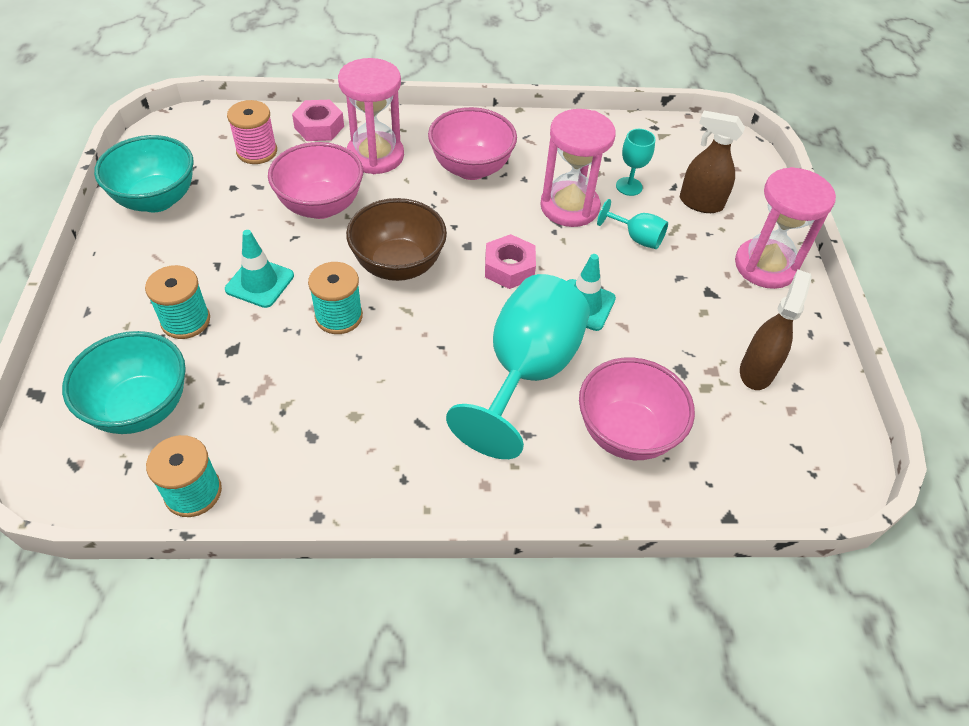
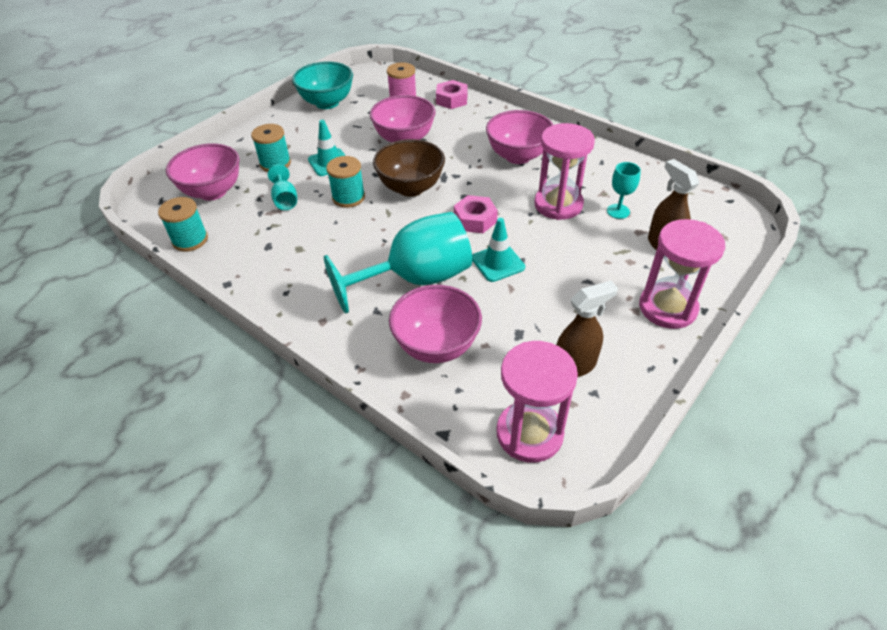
camera: 45 degrees right, 5 degrees down
(141, 408) = (212, 192): turquoise bowl -> pink bowl
(375, 156) = (466, 126): pink hourglass -> pink hourglass (529, 433)
(636, 238) = (585, 243): turquoise goblet -> turquoise goblet (285, 200)

